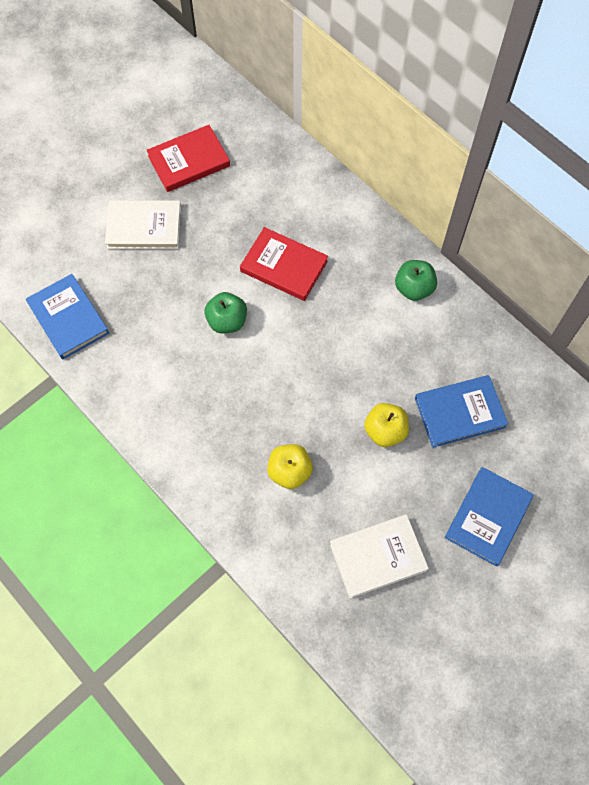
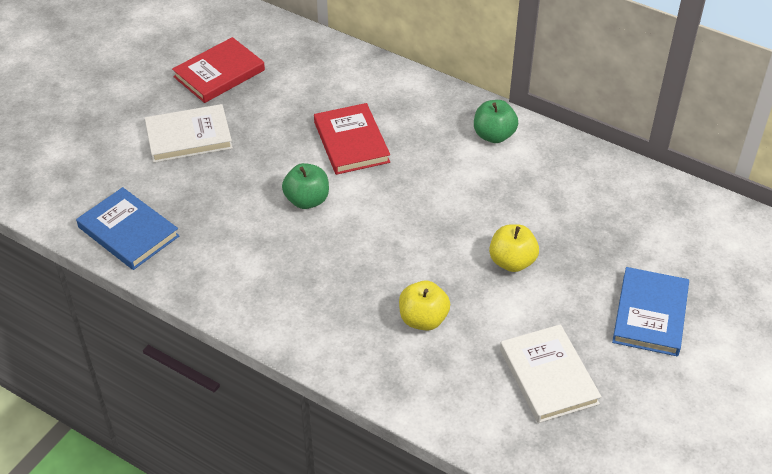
camera: 15 degrees left, 20 degrees down
(284, 266) = (351, 142): red book -> red book turned 60 degrees clockwise
(378, 557) = (548, 376): white book -> white book turned 75 degrees counterclockwise
(459, 413) = (583, 230): blue book -> none

